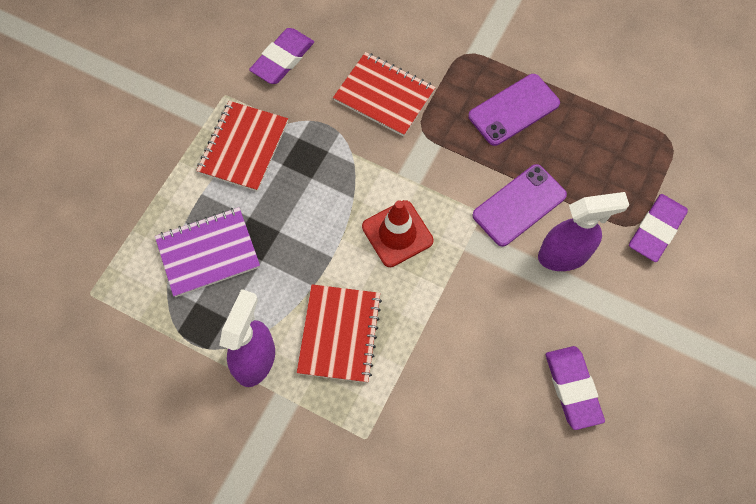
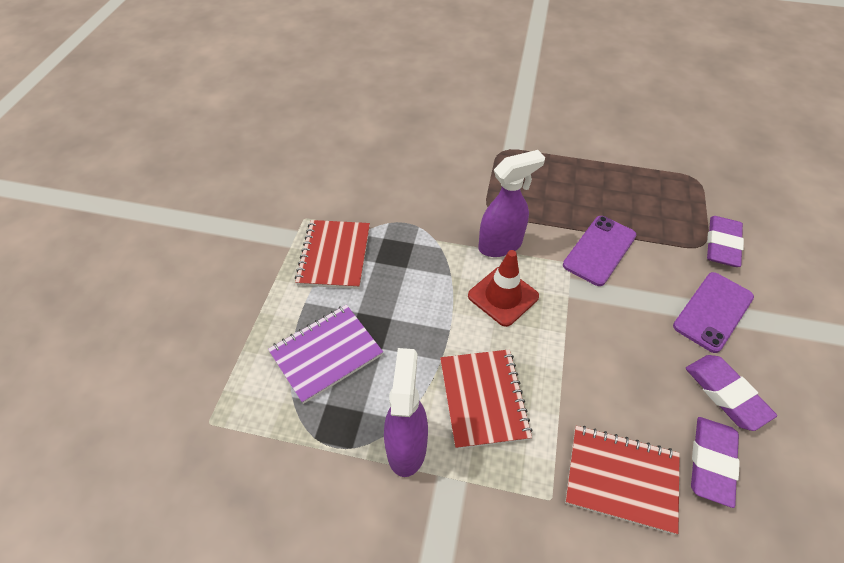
camera: 15 degrees left, 15 degrees down
(282, 59) = (349, 182): purple eraser -> purple eraser (711, 462)
(384, 95) = (447, 192): red notebook -> red notebook (621, 478)
(514, 110) = (560, 181): purple phone -> purple phone (713, 311)
(564, 255) = (657, 281): purple spray bottle -> purple spray bottle (501, 245)

